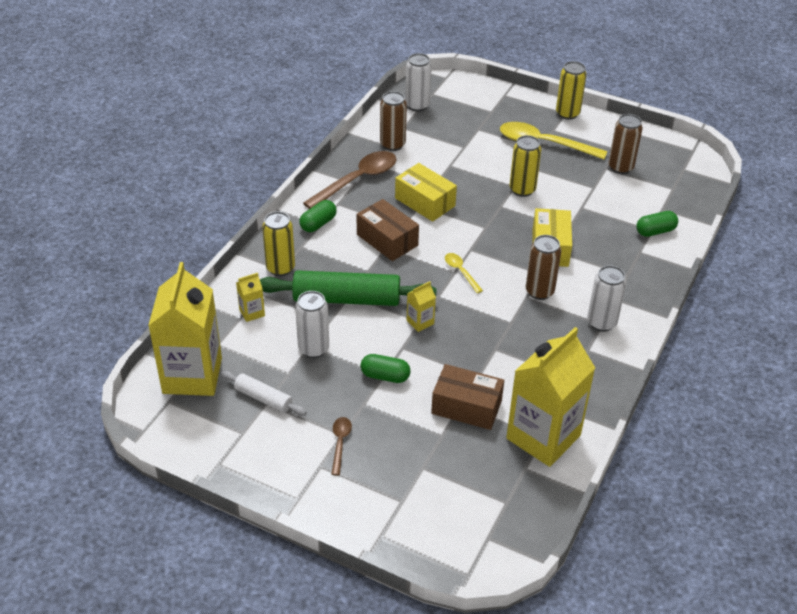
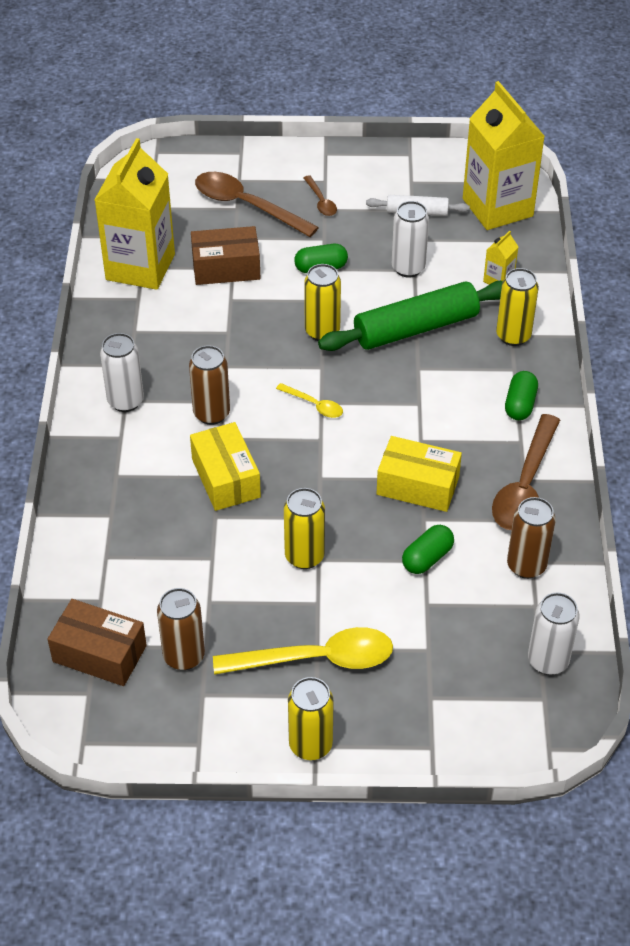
camera: 155 degrees right, 5 degrees up
(387, 240) = (425, 414): brown box -> brown box (99, 654)
(412, 466) = (246, 205): none -> brown spoon
(420, 322) = (322, 331): yellow carton -> yellow can
(655, 231) = (99, 556): green capsule -> green capsule (427, 558)

